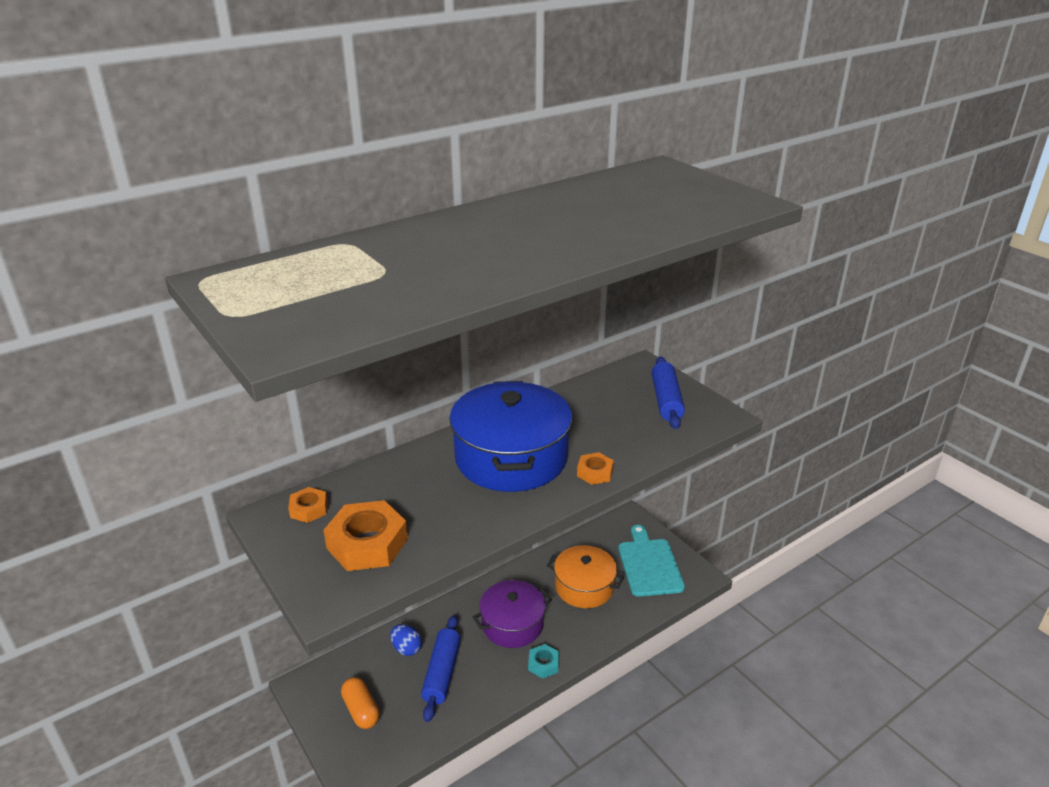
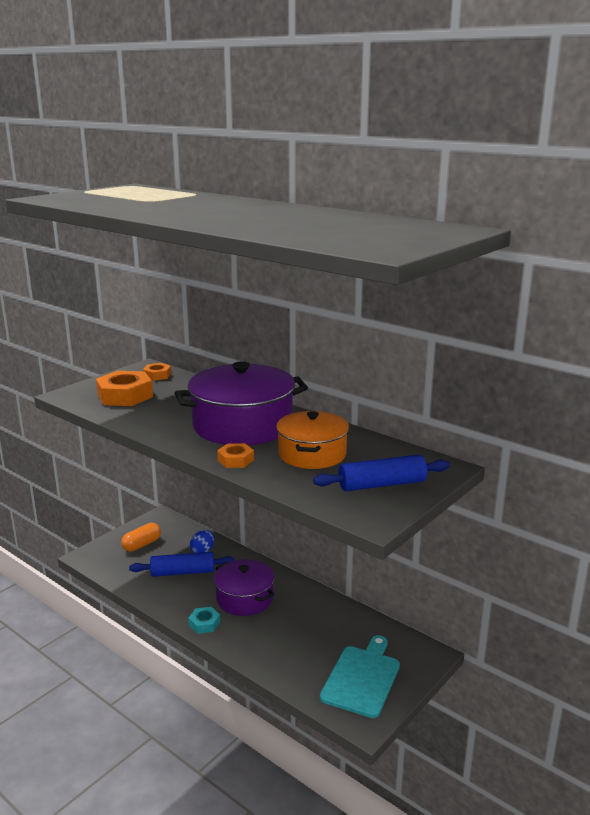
camera: 75 degrees right, 10 degrees down
(511, 457) = (242, 425): blue pot -> purple pot
(584, 587) = (308, 635): orange pot -> orange pot (312, 454)
(649, 564) = (362, 678): turquoise cutting board -> turquoise cutting board turned 45 degrees counterclockwise

